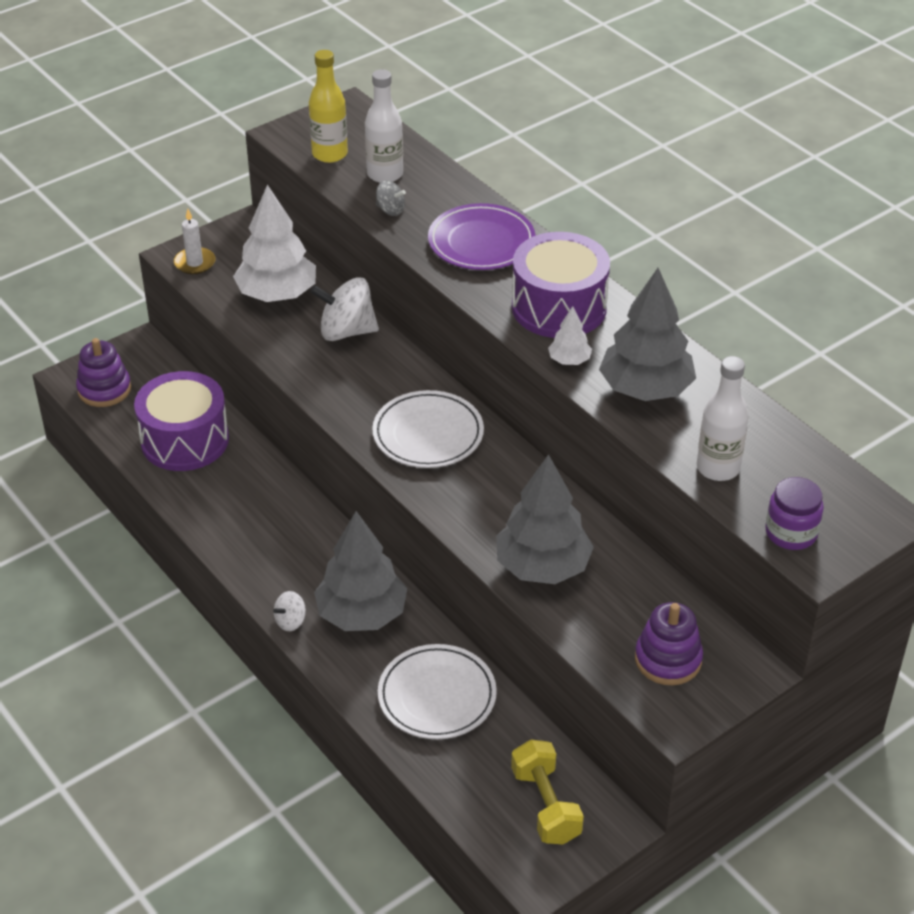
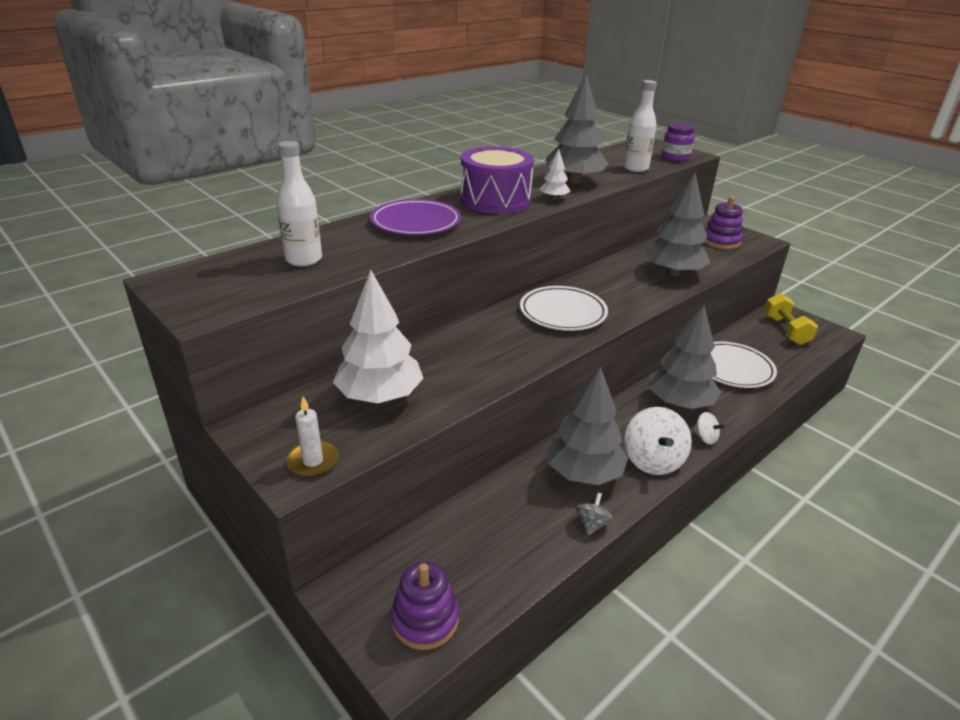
camera: 95 degrees left, 10 degrees down
(185, 440) = (505, 530): purple drum -> none
(250, 504) = (583, 473): none -> grey tree
(330, 154) = (256, 287): yellow bottle -> none
(346, 331) = (439, 353): white spinning top -> white spinning top (653, 460)
(390, 210) = (364, 256): grey spinning top -> grey spinning top (592, 524)
(545, 805) = (785, 330): yellow dumbbell -> yellow dumbbell turned 75 degrees counterclockwise

